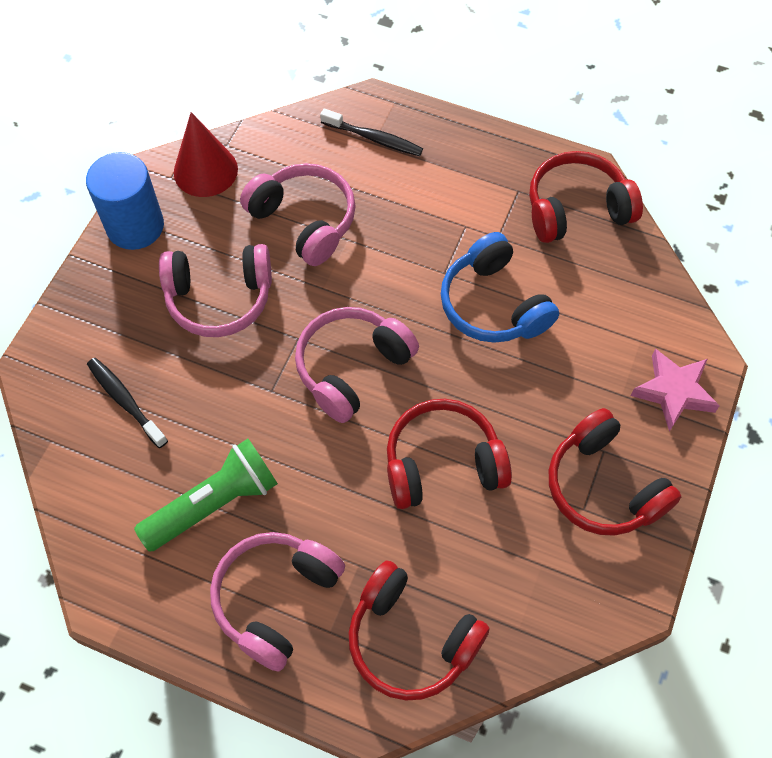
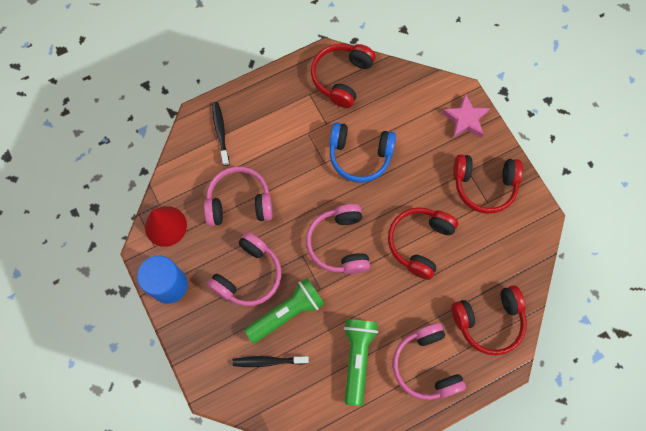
camera: 50 degrees left, 10 degrees up
(207, 376) = (287, 313): none -> green flashlight
(374, 138) = (220, 132): black toothbrush -> black toothbrush turned 75 degrees counterclockwise

